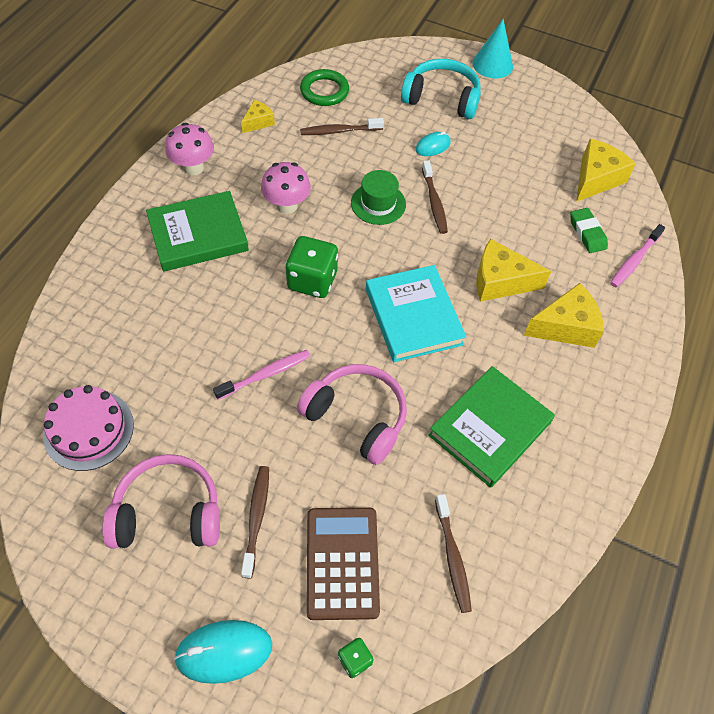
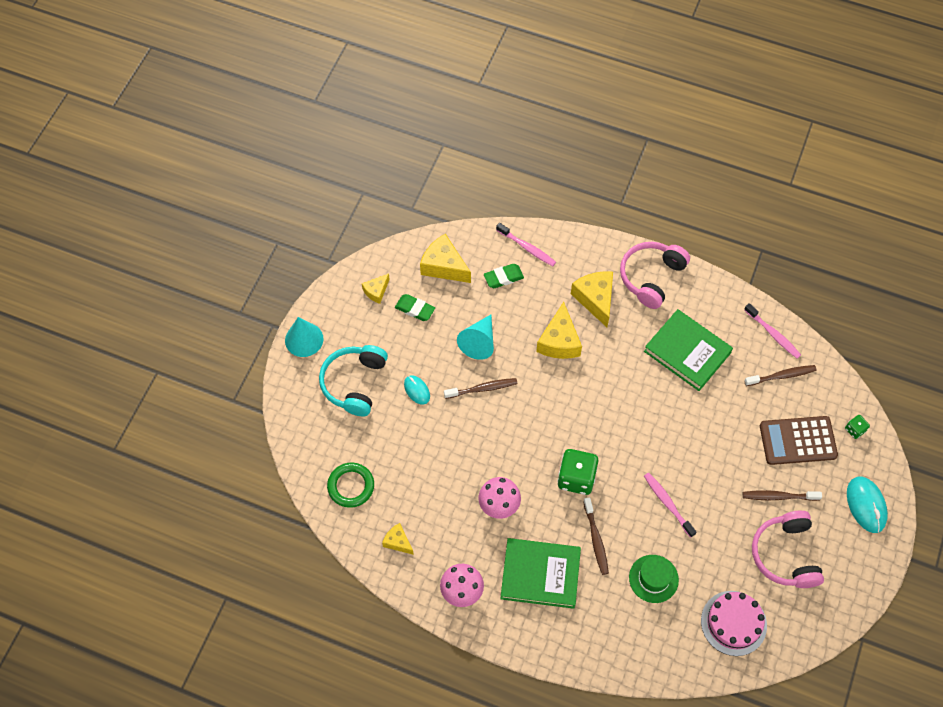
camera: 90 degrees left, 5 degrees up
(198, 235) = (540, 574): green book -> green book turned 60 degrees counterclockwise
(340, 131) = (404, 468): brown toothbrush -> brown toothbrush (596, 539)
(357, 417) = (692, 438): pink headphones -> pink headphones (651, 277)
(378, 203) = (489, 432): green hat -> green hat (653, 578)
(413, 316) = (601, 402): turquoise book -> none
(496, 203) = (479, 342): none -> turquoise cone
(525, 556) = (772, 334): none -> pink toothbrush
(535, 150) = (415, 309): none -> green eraser
(555, 120) = (376, 291): none -> yellow cheese

